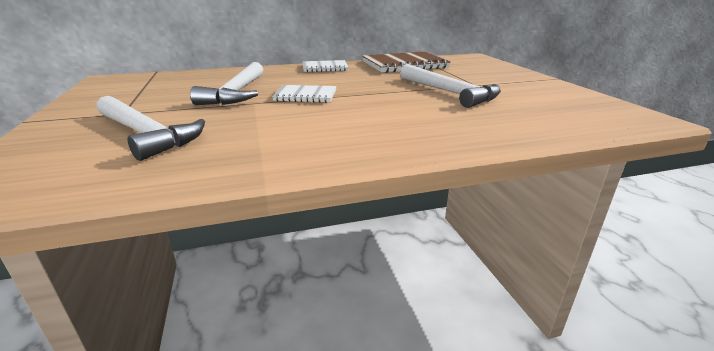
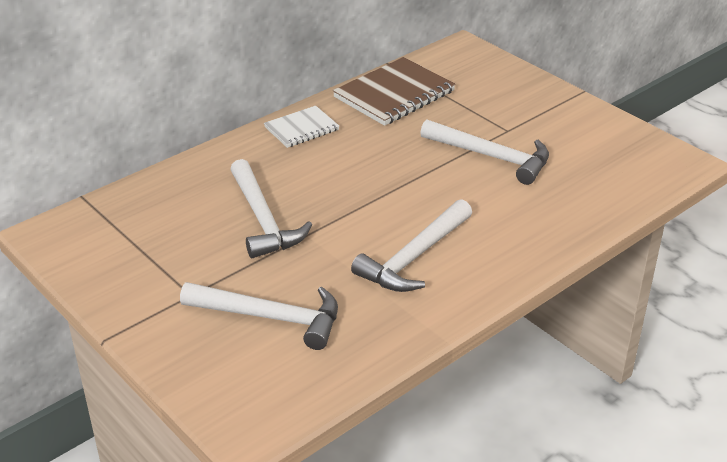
camera: 25 degrees left, 10 degrees up
(305, 96) = (348, 205): white notebook -> none
(317, 126) = (414, 257): none -> white hammer

